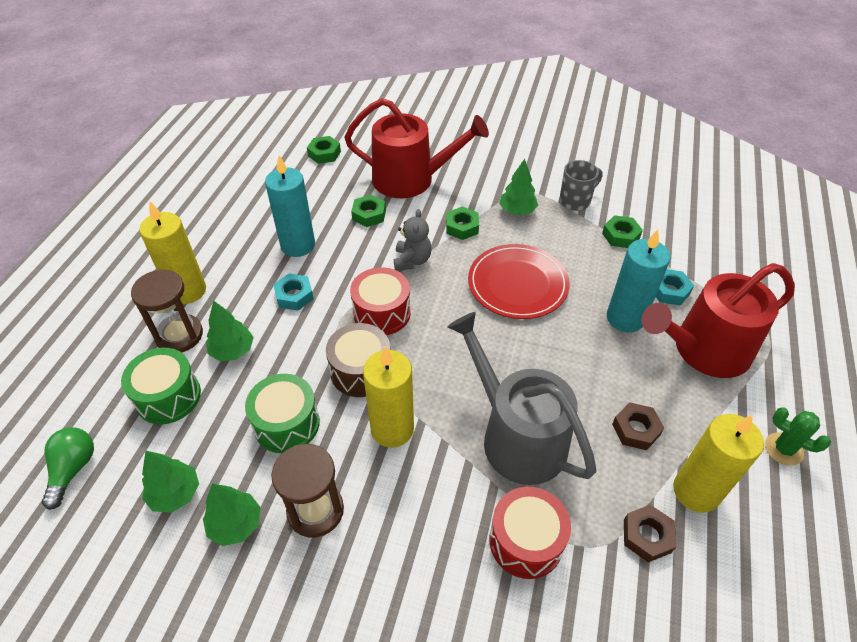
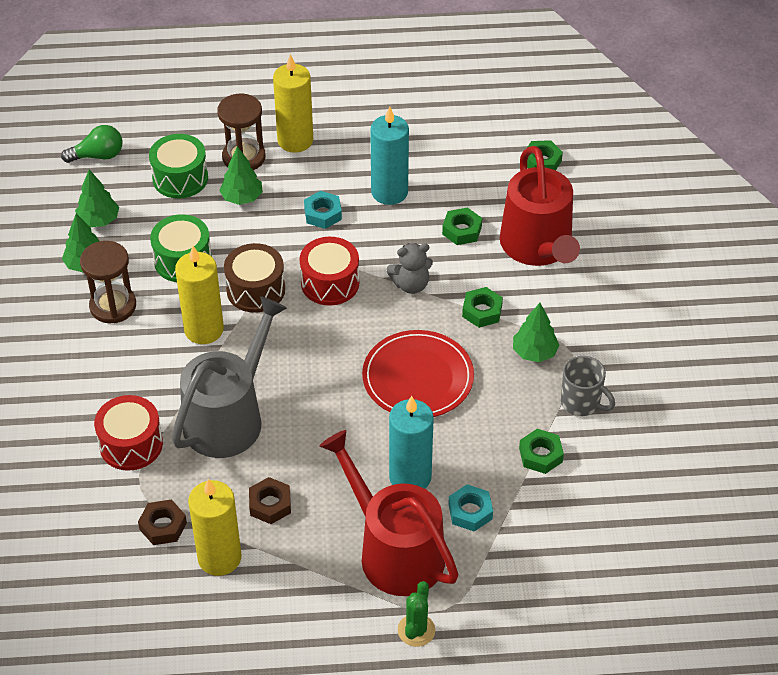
camera: 70 degrees right, 0 degrees up
(783, 449) = (292, 626): green cactus -> green cactus (416, 630)

